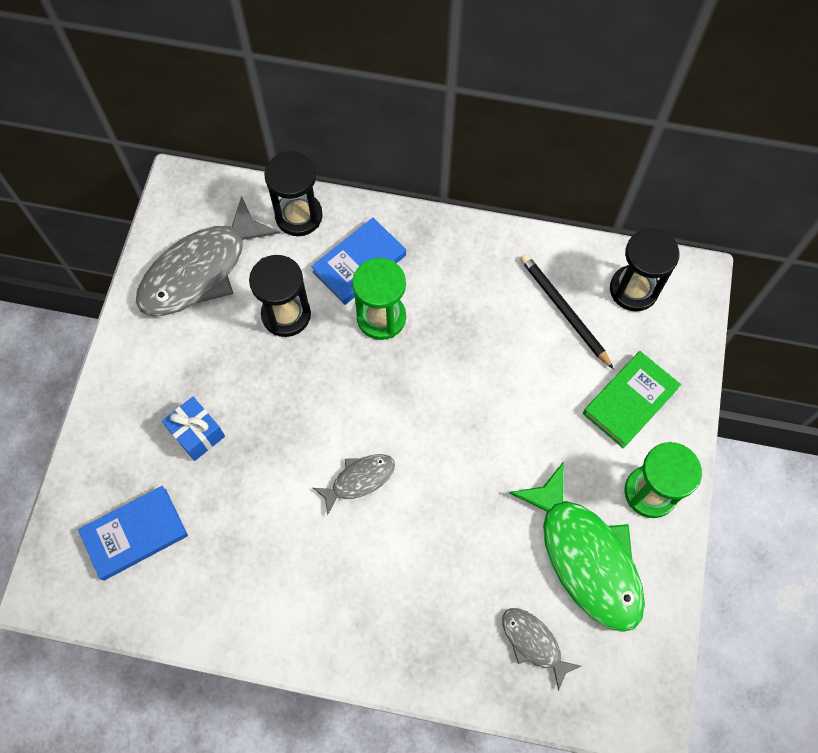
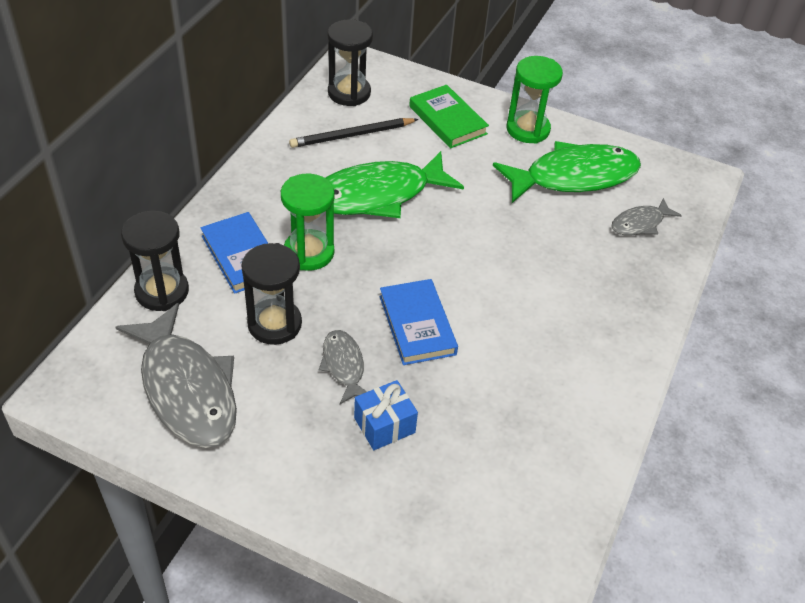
camera: 80 degrees left, 20 degrees down
(135, 534) = (485, 502): blue book -> blue book (417, 325)
(359, 480) = (471, 303): grey fish -> grey fish (343, 365)
(481, 358) = (377, 195): none -> green fish

